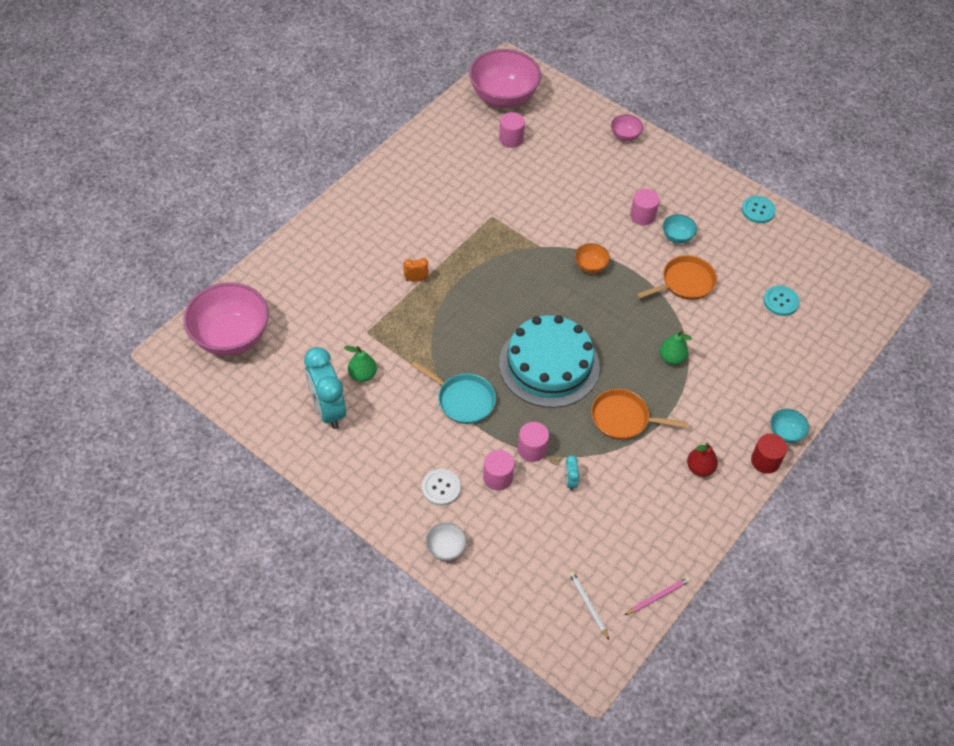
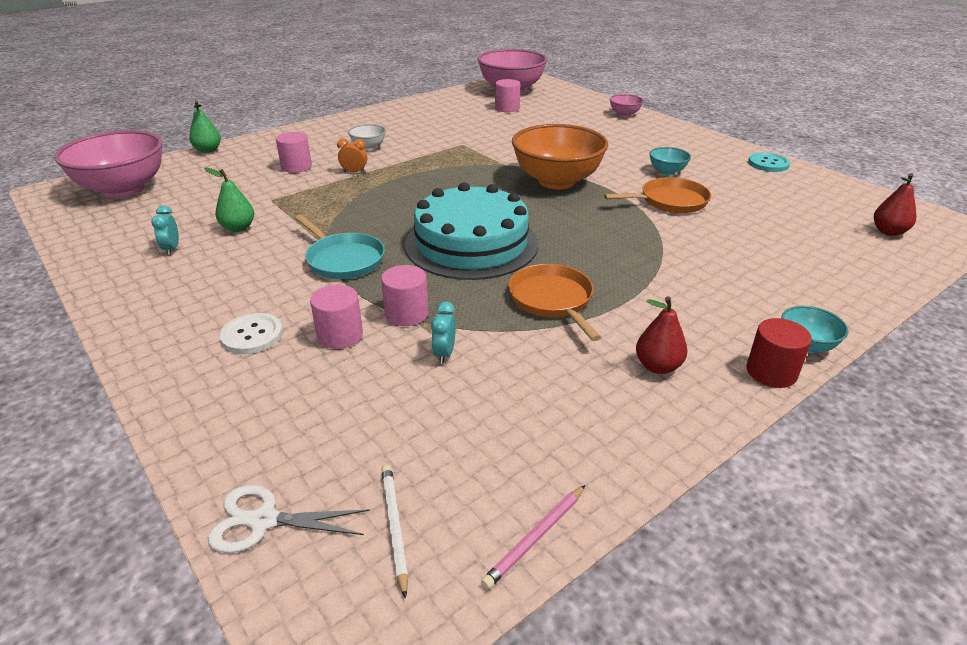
camera: 15 degrees right, 20 degrees down
(328, 410) = (171, 249): turquoise clock -> turquoise clock, size x0.43
(445, 548) = (204, 404): white bowl -> white bowl (368, 147)
(522, 615) = (264, 521): none -> white scissors
(590, 266) = (557, 181): orange bowl -> orange bowl, size x2.25
(623, 418) = (552, 300): orange pan -> orange pan turned 45 degrees clockwise
(642, 216) = (629, 156): pink cylinder -> pink cylinder (296, 167)
(658, 597) = (535, 537): pink pencil -> pink pencil turned 150 degrees clockwise
(671, 358) = (638, 255): green pear -> green pear (208, 150)
(780, 301) = (797, 226): turquoise button -> none
(844, 298) = (888, 232): none -> red pear

